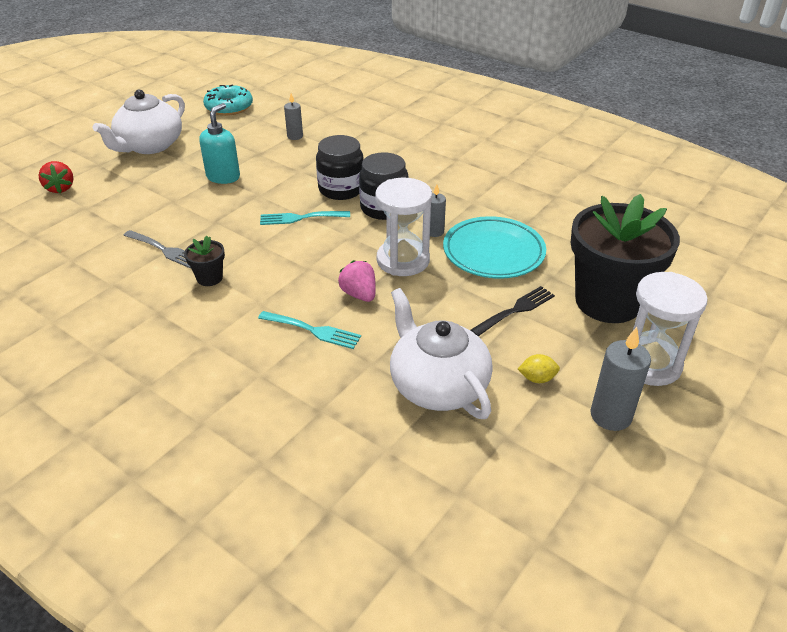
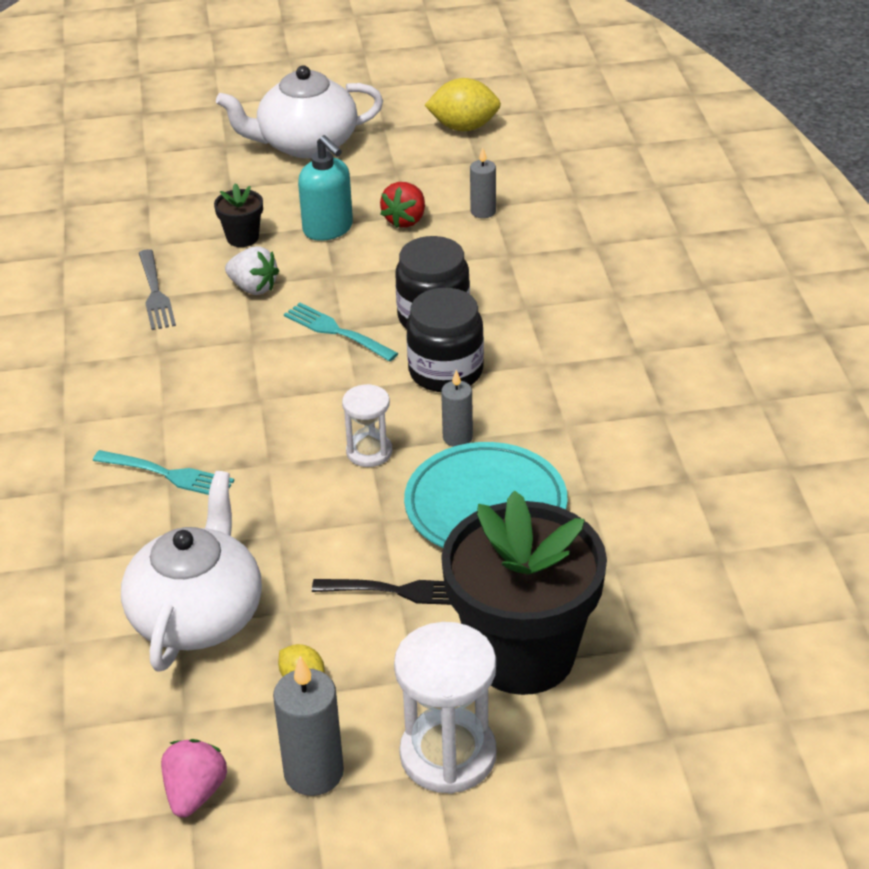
camera: 45 degrees right, 0 degrees up
(60, 188) = (154, 159): red strawberry -> red strawberry (405, 220)
(209, 278) = (154, 353): black flower pot -> black flower pot (242, 238)
(222, 220) = (253, 288): none -> white strawberry
(223, 177) = (328, 229): turquoise soap dispenser -> turquoise soap dispenser turned 75 degrees clockwise
(229, 107) = (464, 127): turquoise donut -> yellow lemon
(312, 330) = (168, 475): turquoise fork -> turquoise fork turned 45 degrees counterclockwise
(359, 294) = (266, 464): pink strawberry -> pink strawberry (195, 793)
(403, 260) = (369, 452): white hourglass -> white hourglass, size x0.57

